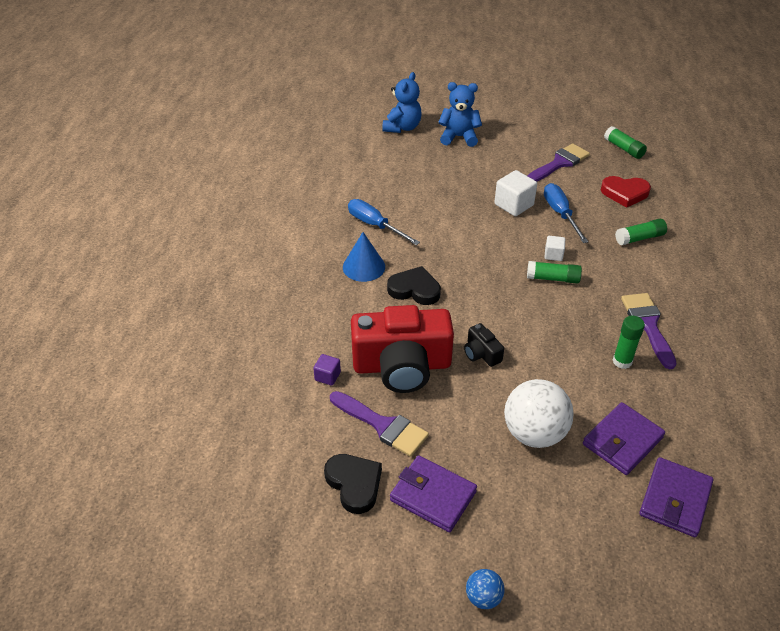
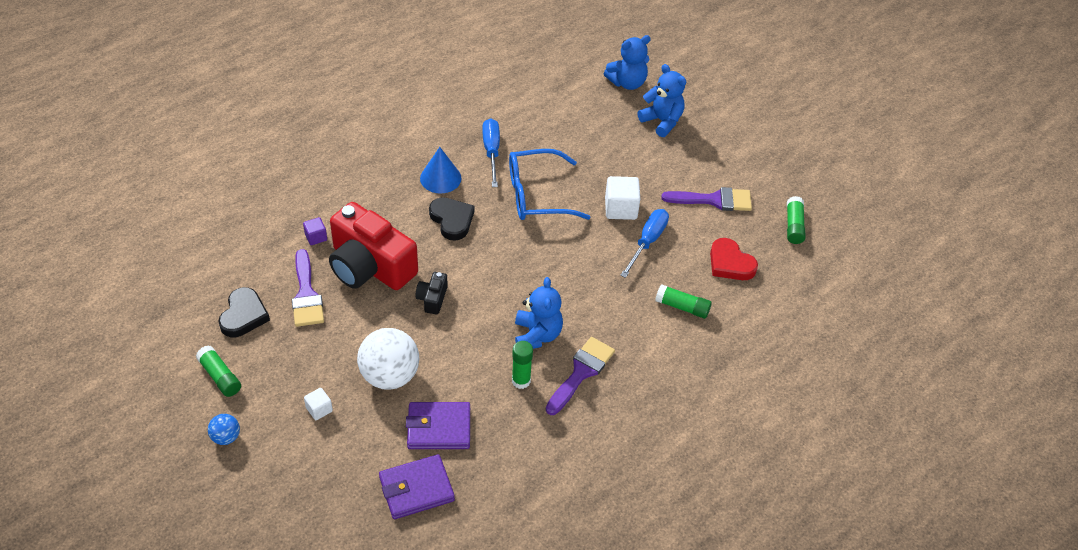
camera: 40 degrees right, 5 degrees up
(433, 496) = (277, 360): purple wallet -> none
(448, 233) = (536, 195): none -> blue glasses
(553, 255) = (591, 269): white cube -> white cube (319, 409)
(553, 278) = (563, 286): green glue stick -> green glue stick (220, 376)
(585, 323) = (537, 335): none -> blue teddy bear

